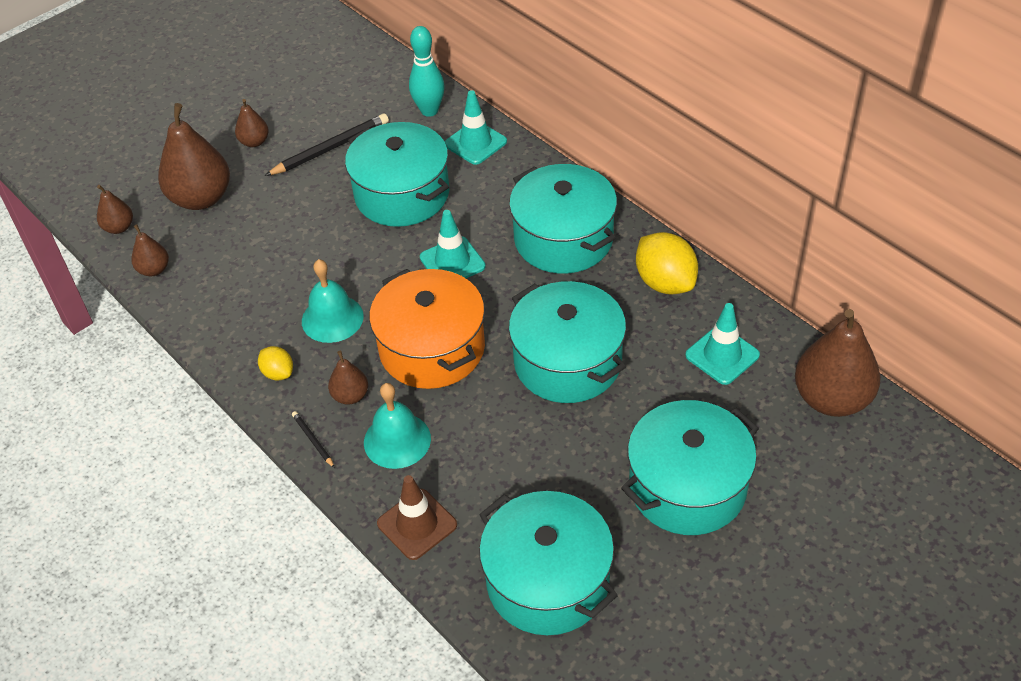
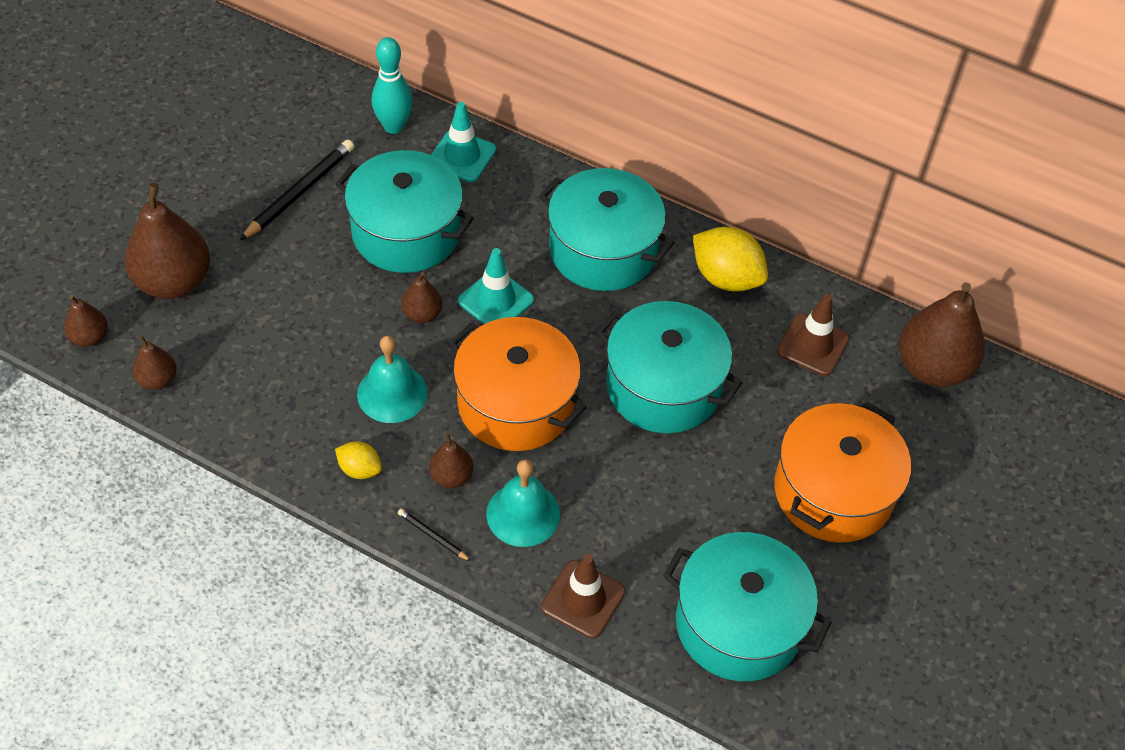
camera: 25 degrees left, 5 degrees up
(254, 142) = (206, 200): brown pear -> brown pear (422, 314)
(687, 486) = (833, 491): turquoise pot -> orange pot
(722, 355) = (812, 345): turquoise traffic cone -> brown traffic cone

